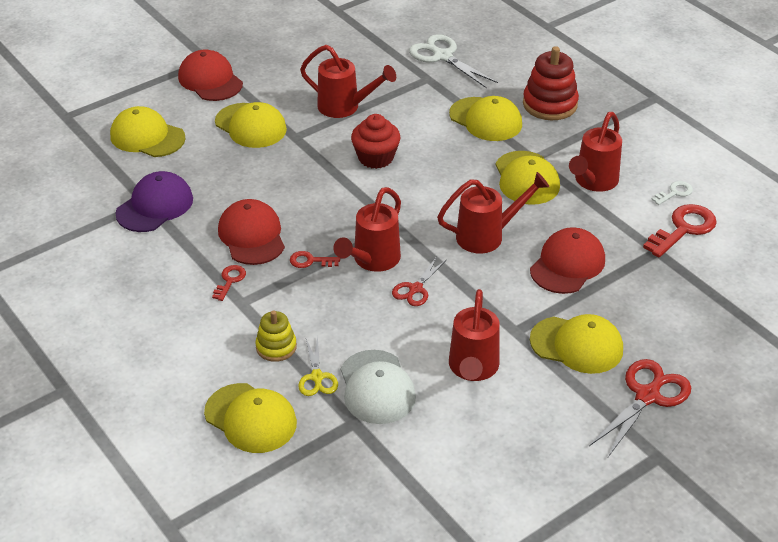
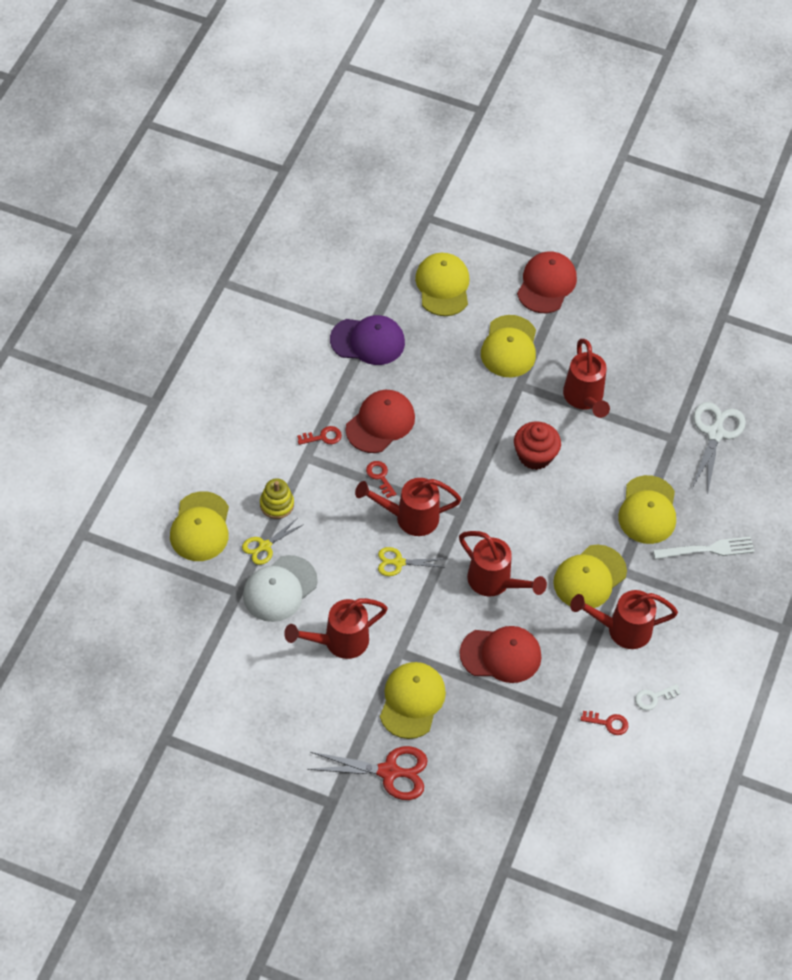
camera: 55 degrees right, 15 degrees up
(415, 289) = (398, 562): red scissors -> yellow scissors
(550, 104) = (708, 549): red stacking toy -> white fork
(577, 345) = (412, 701): yellow cap -> yellow cap turned 150 degrees counterclockwise
(674, 192) = (653, 698): white key -> white key turned 135 degrees clockwise
(683, 229) = (608, 723): red key -> red key, size x0.53

